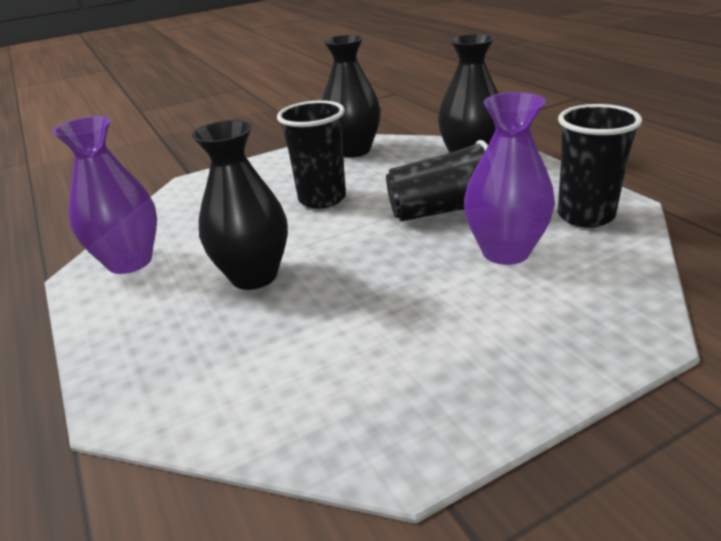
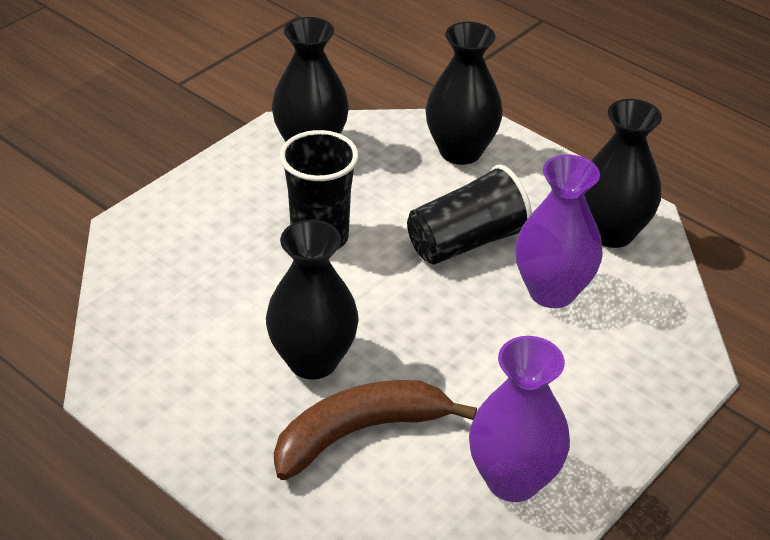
camera: 25 degrees left, 10 degrees up
(130, 262) = (151, 363): purple vase -> purple vase (513, 480)
(251, 336) = (359, 432): none -> brown banana
(585, 216) = (611, 232): black cup -> black vase

